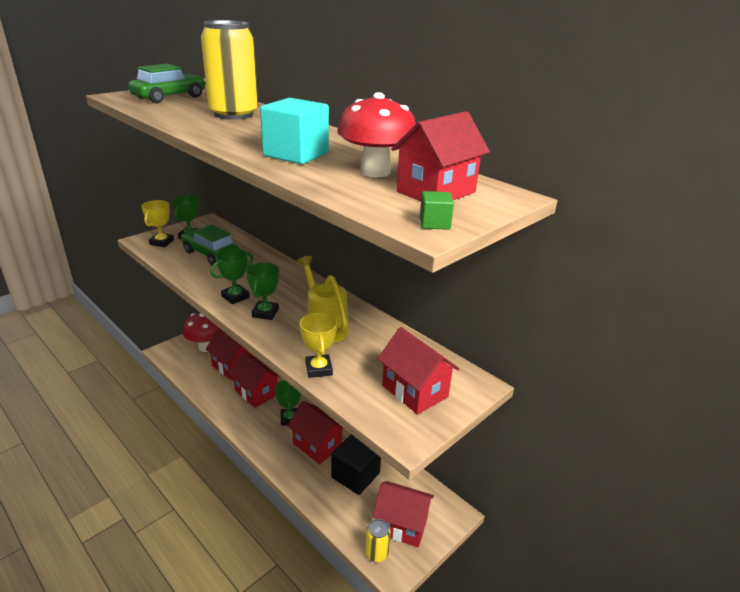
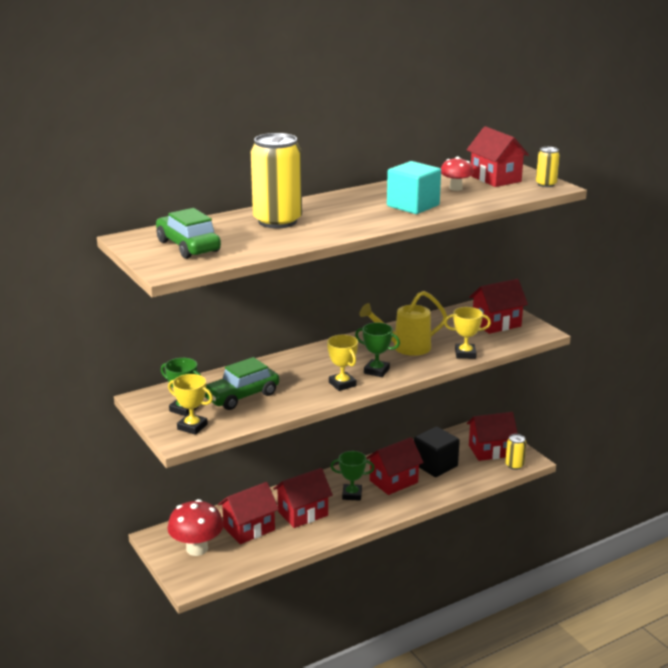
camera: 75 degrees left, 5 degrees down
(235, 297) = (342, 384): green trophy -> yellow trophy
(375, 172) = (455, 188): red mushroom -> red mushroom, size x0.60
(401, 525) = (490, 451): red house -> red house turned 45 degrees clockwise
(434, 223) = (546, 184): green cube -> yellow can

